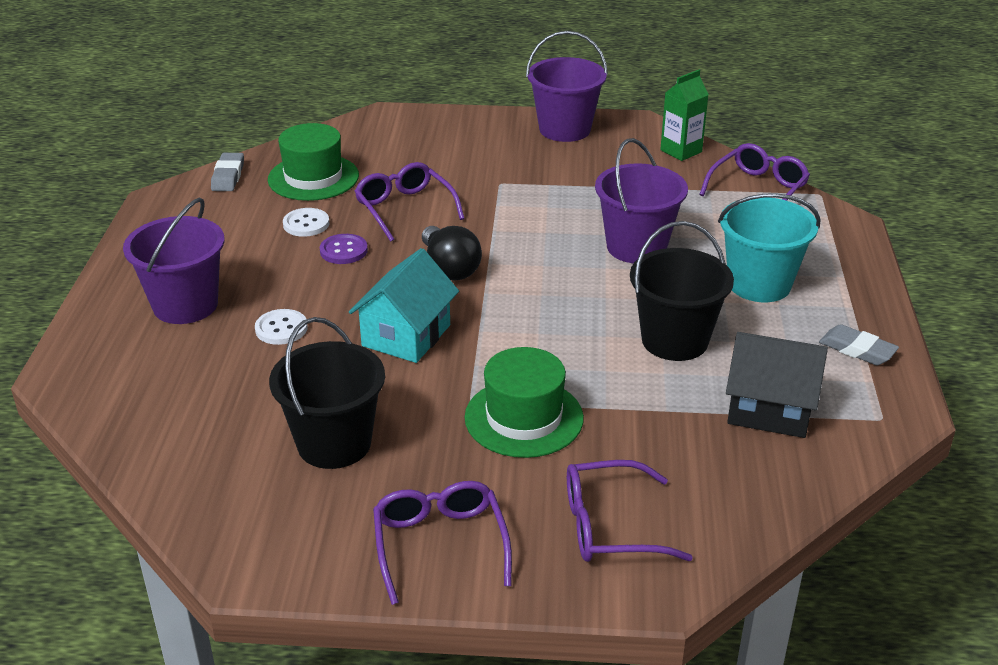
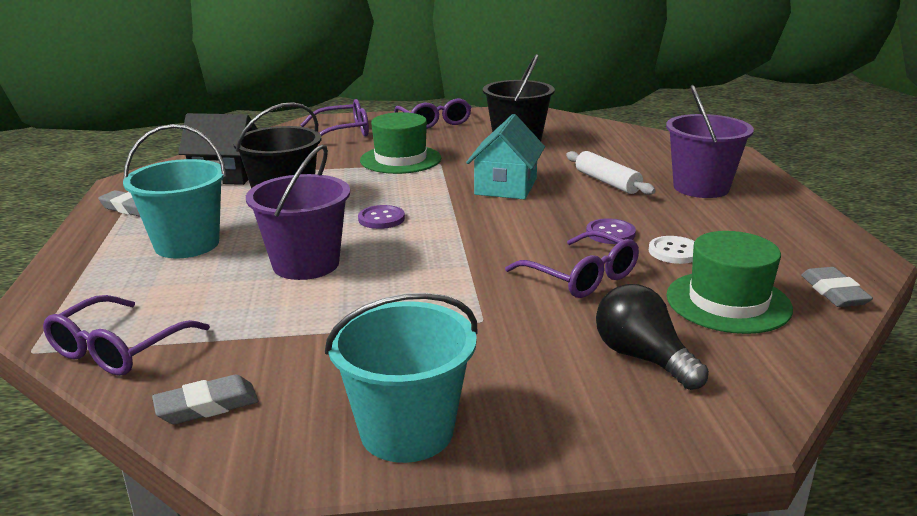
camera: 170 degrees right, 10 degrees down
(281, 329) = (607, 182): white button -> white rolling pin
(449, 268) = (496, 229): black light bulb -> black light bulb (643, 358)
(563, 297) = (381, 219): none -> purple button
(565, 129) = (407, 431): purple bucket -> turquoise bucket
(681, 151) = (207, 406): green carton -> grey eraser

